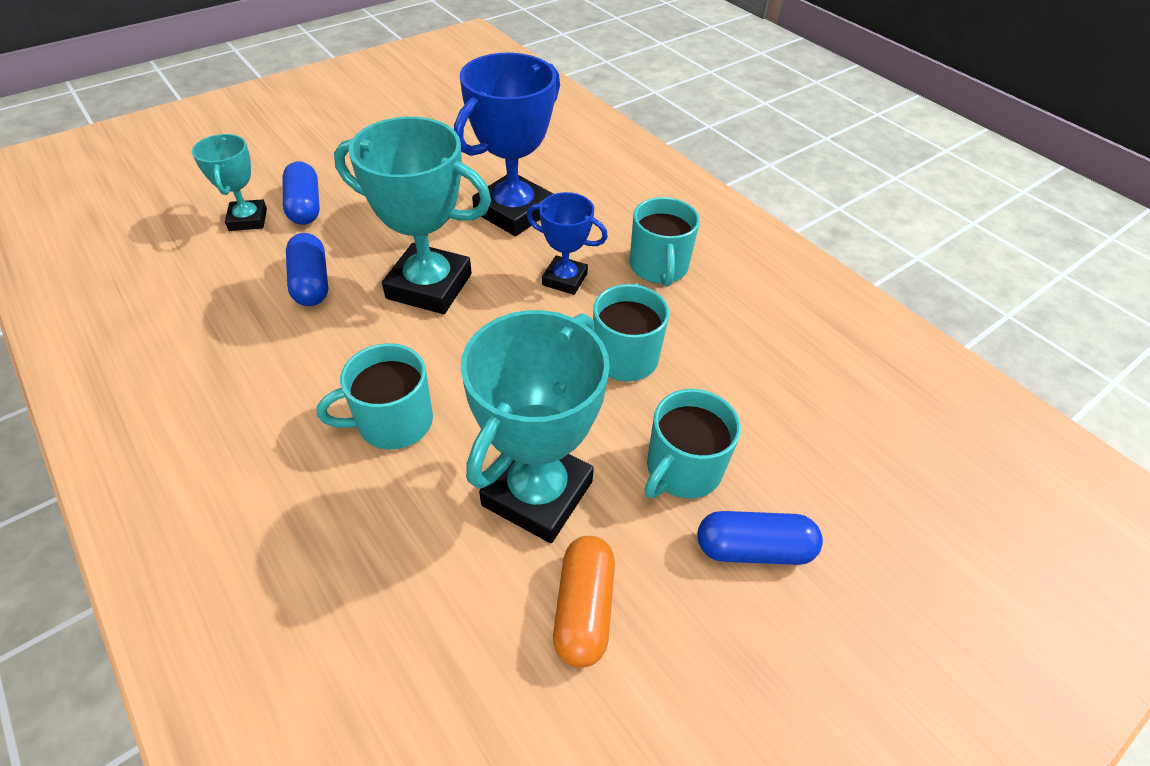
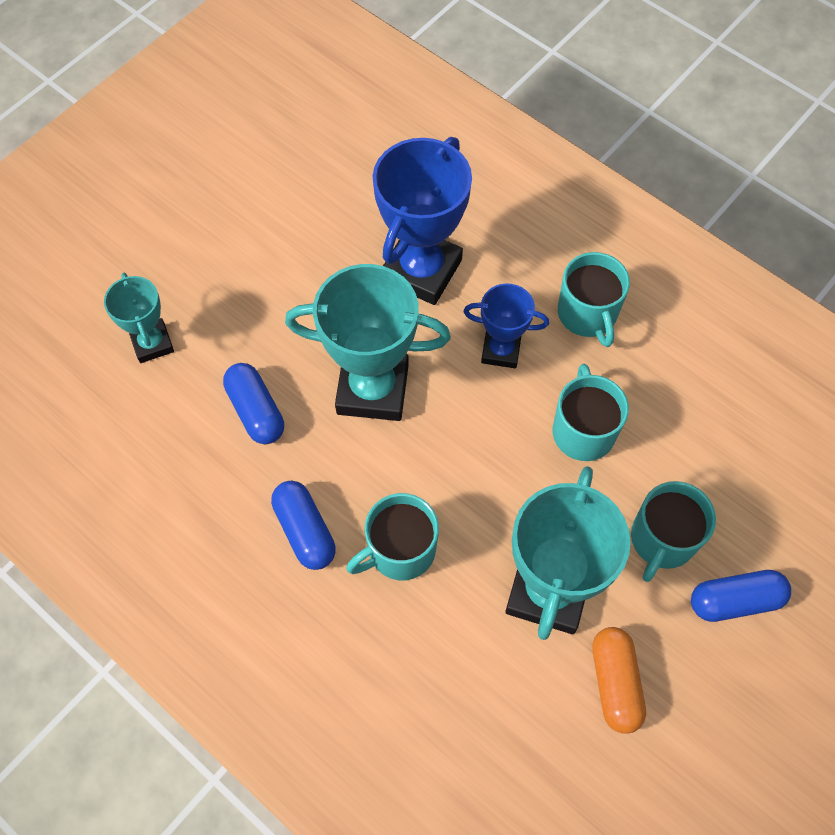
camera: 10 degrees left, 15 degrees up
(305, 206) = (202, 311): blue capsule -> blue capsule (305, 531)

